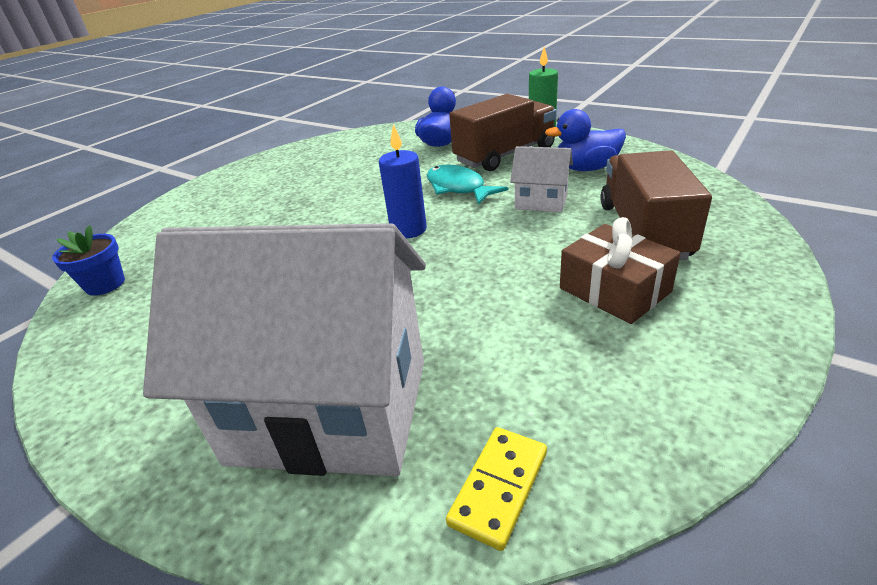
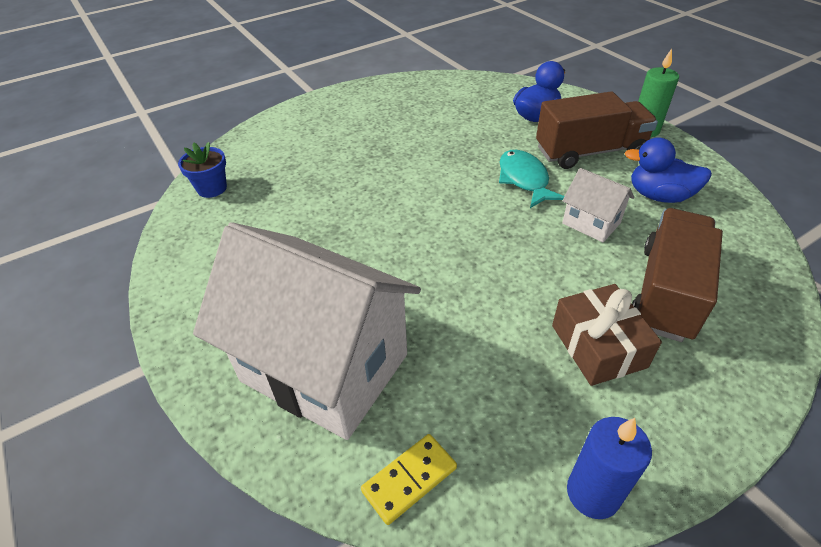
camera: 20 degrees right, 10 degrees up
(408, 230) = (458, 214): blue candle -> blue candle (593, 493)

